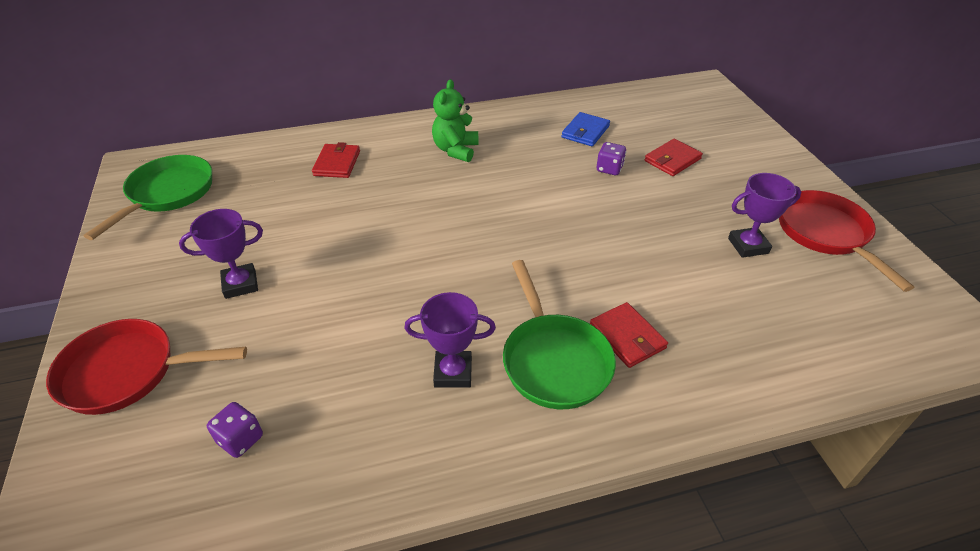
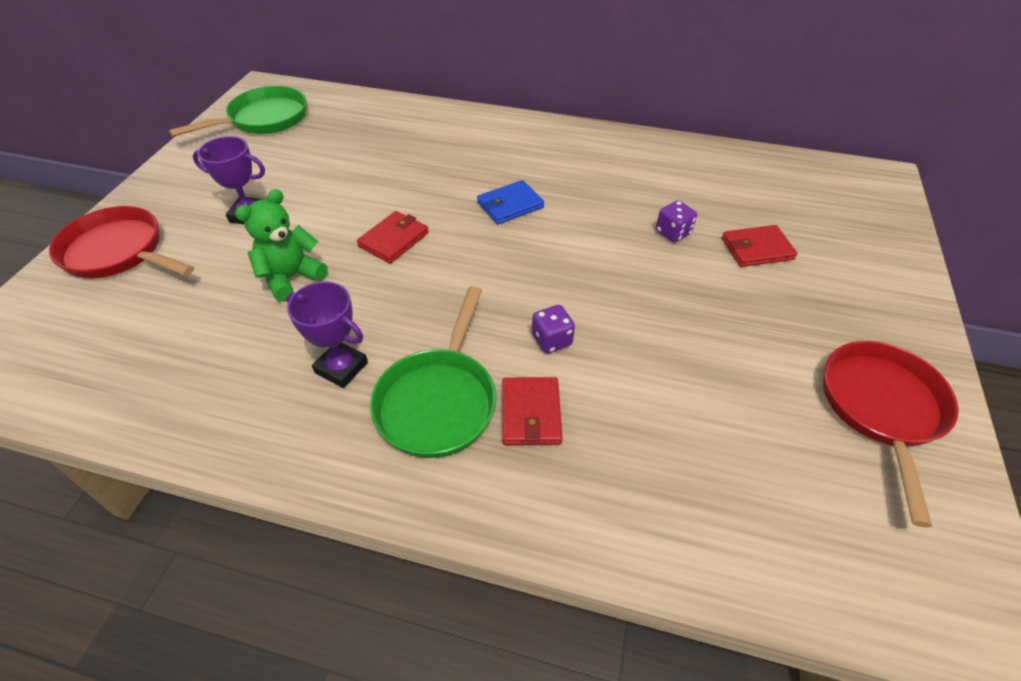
camera: 30 degrees right, 5 degrees up
(240, 439) = (142, 342): purple dice -> purple dice (551, 340)
(337, 163) = (413, 137): red wallet -> red wallet (394, 239)
(456, 150) = (530, 160): green teddy bear -> green teddy bear (291, 277)
(585, 132) = (681, 185): blue wallet -> blue wallet (510, 205)
(748, 246) = (761, 379): purple trophy -> none

